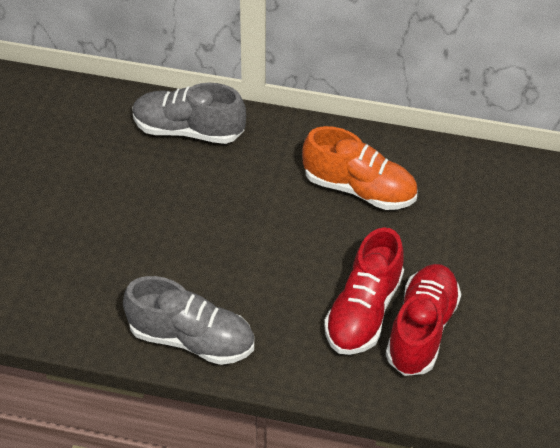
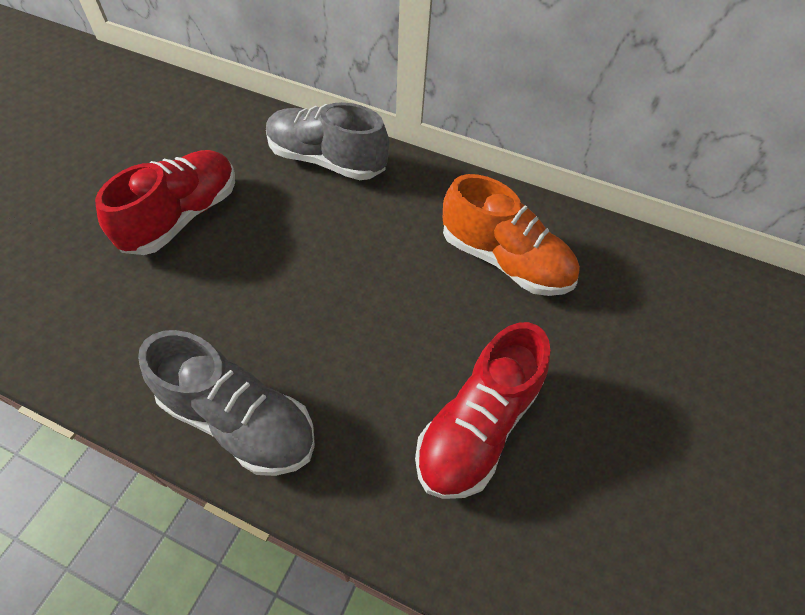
camera: 10 degrees right, 5 degrees up
(421, 329) = (552, 472): red shoe -> red shoe (182, 216)

